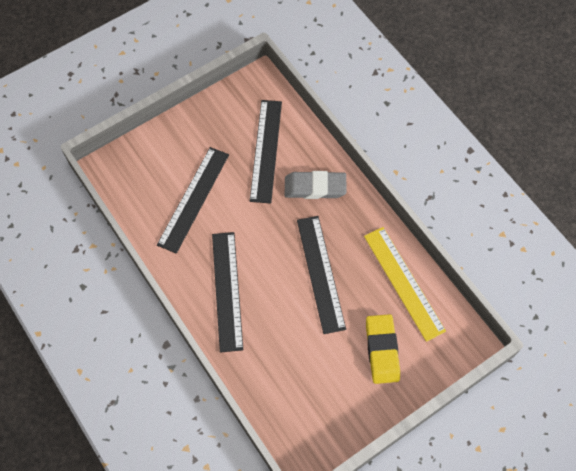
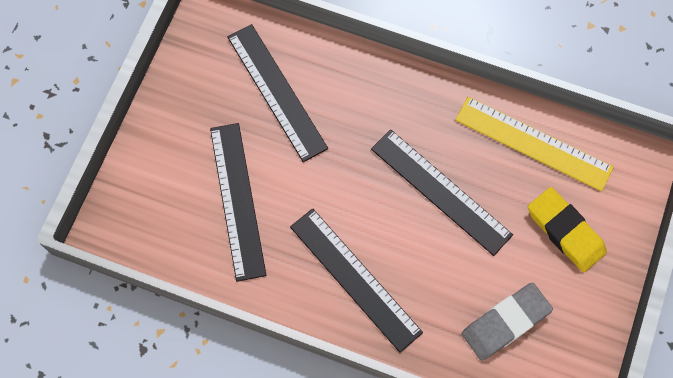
camera: 35 degrees left, 5 degrees up
(315, 187) = (362, 99): grey eraser -> grey eraser (505, 322)

